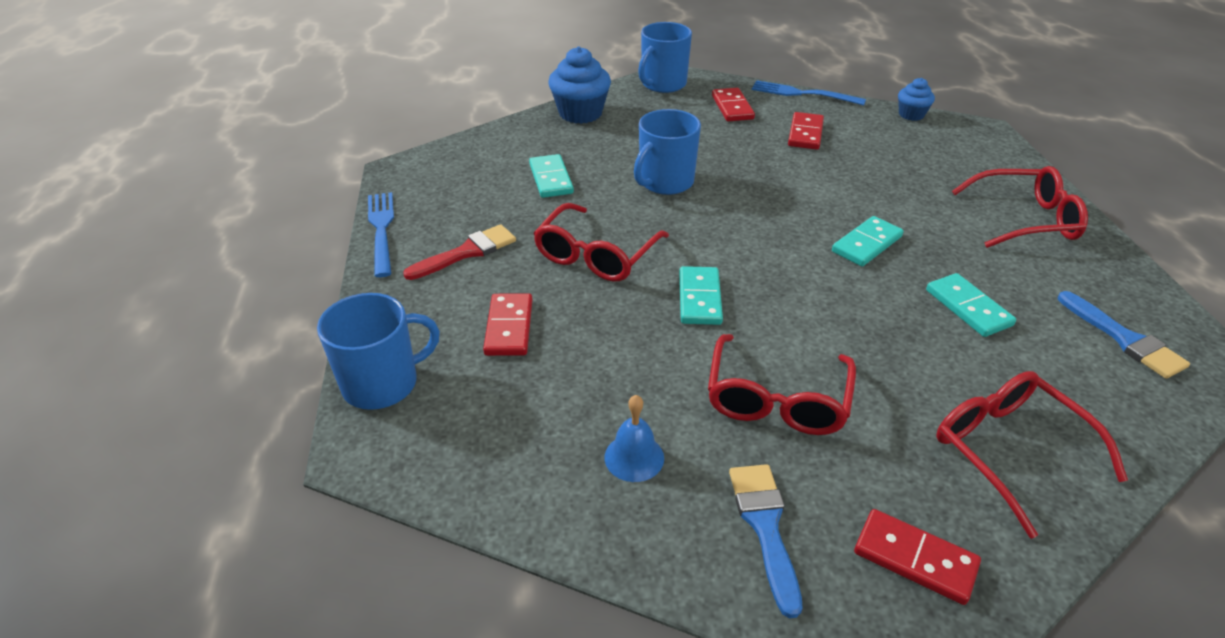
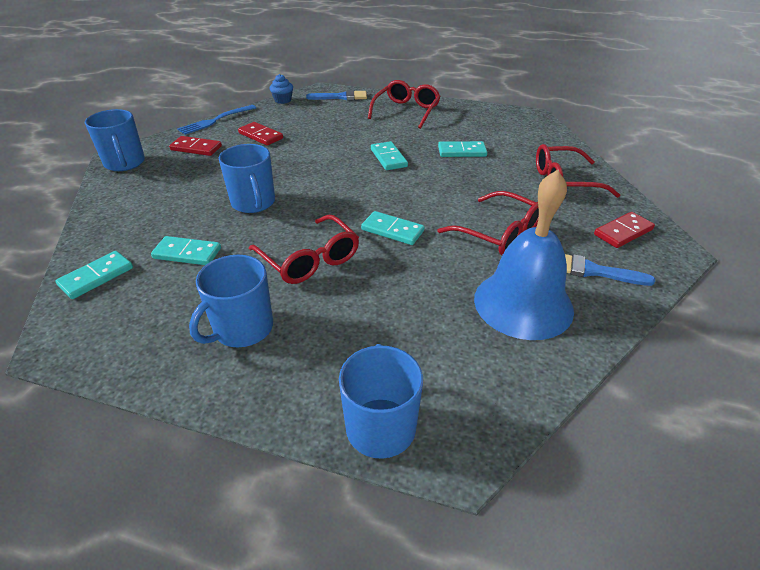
camera: 65 degrees left, 0 degrees up
(381, 229) = (148, 381): blue fork -> none
(467, 252) = (242, 328): red brush -> blue mug
(487, 149) = (96, 277): none -> turquoise domino
(509, 327) = (360, 328): red domino -> none
(580, 113) = (110, 211): blue cupcake -> none
(634, 457) = (523, 303): blue bell -> blue bell, size x2.38
(1124, 339) = (507, 126): blue brush -> blue brush (341, 97)

